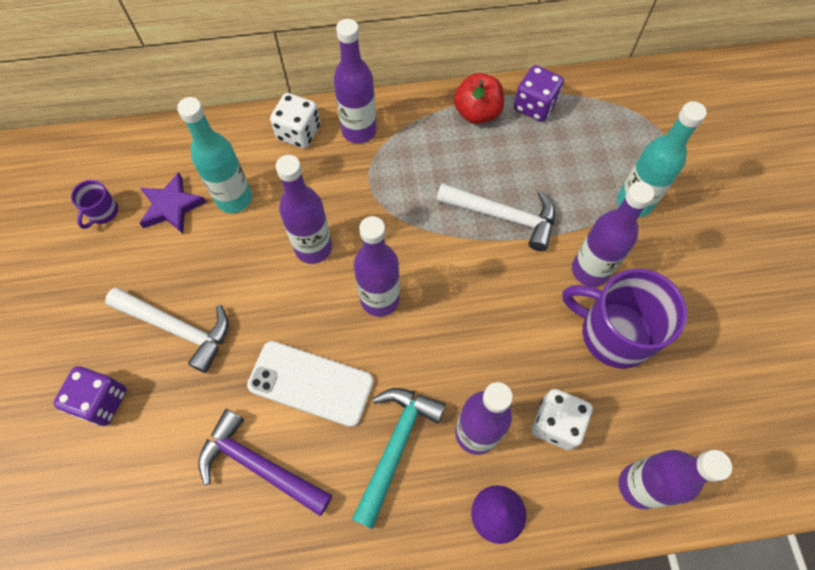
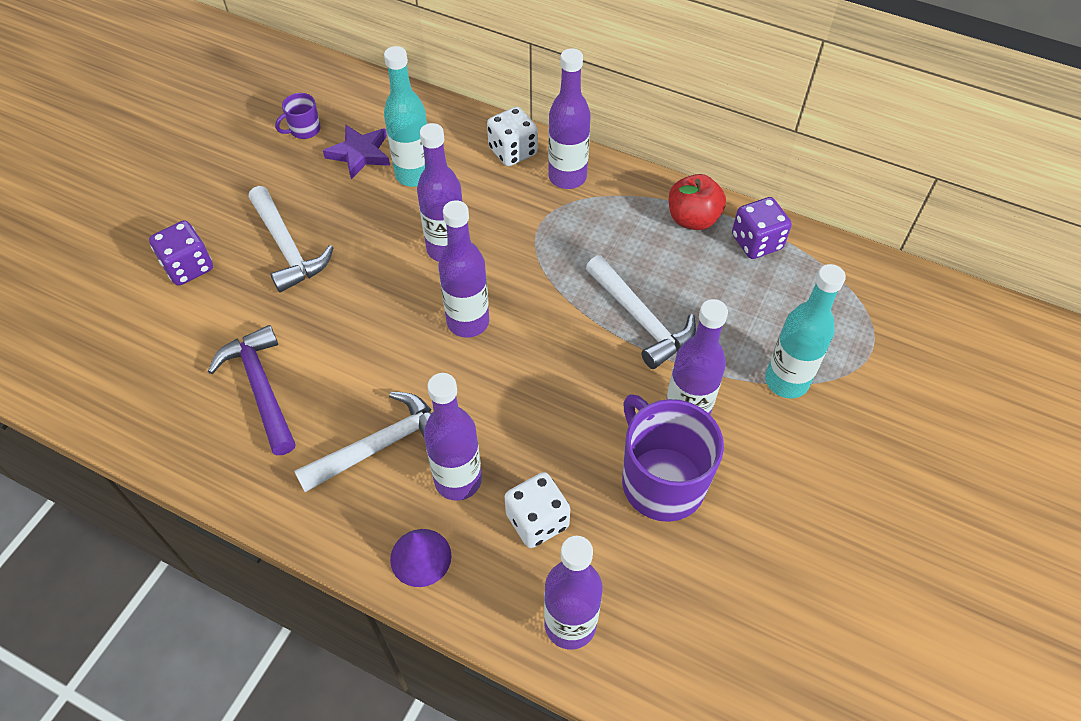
camera: 35 degrees right, 10 degrees down
(311, 383) = (354, 352): white phone -> none
(395, 446) = (380, 445): turquoise hammer -> white hammer

